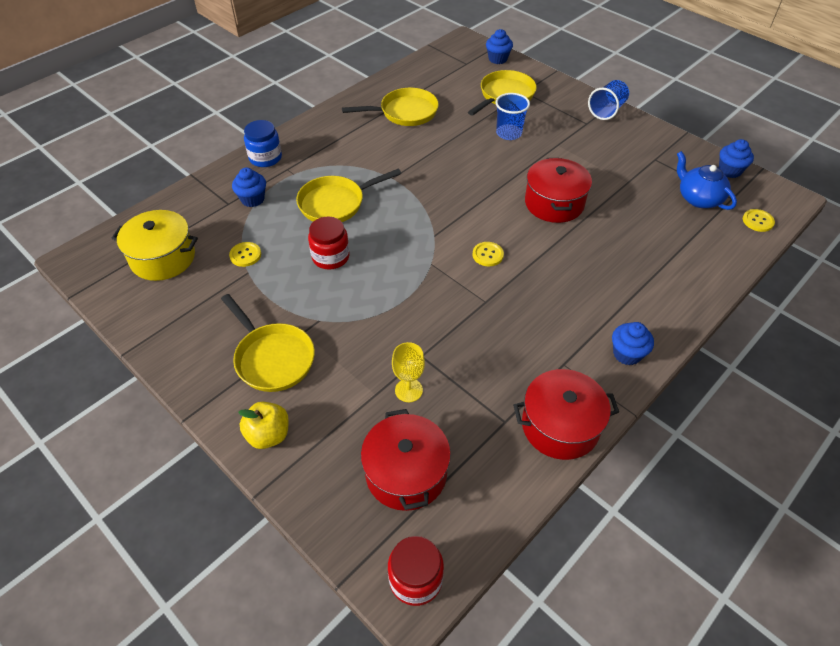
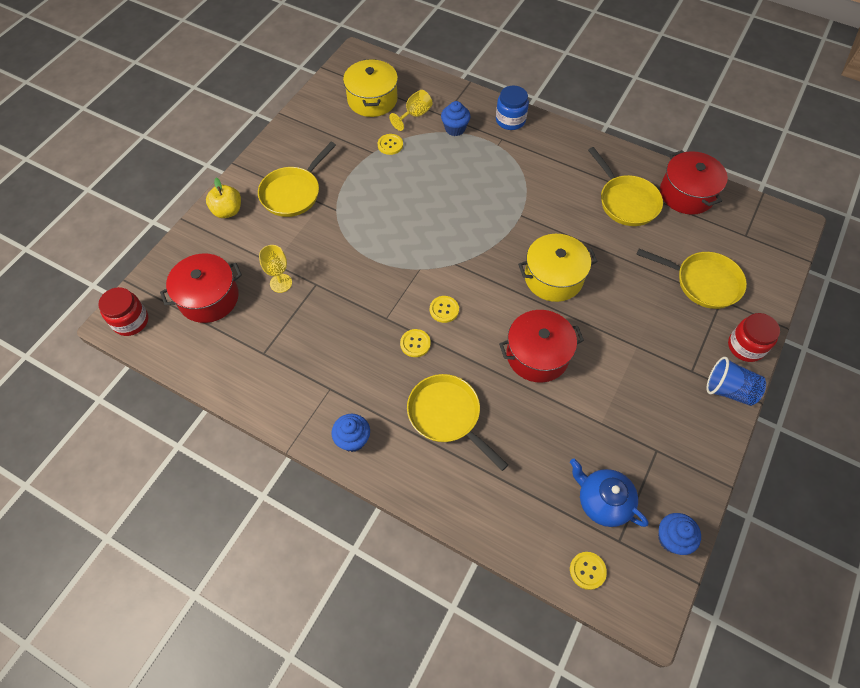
camera: 75 degrees right, 10 degrees up
(212, 226) = (415, 115): none -> yellow goblet
(330, 257) = (405, 198): red jar -> red jar (745, 346)
(335, 203) = (471, 184): yellow pan -> yellow pan (447, 415)
(473, 174) = (553, 277): none -> yellow pot
(498, 59) = (773, 263): blue cupcake -> none
(508, 133) = (635, 297): blue cup -> none
(523, 284) = (415, 343): none -> yellow button
(560, 426) = (266, 393): red pot -> red pot (686, 194)
(698, 198) = (603, 501): blue teapot -> blue teapot turned 90 degrees counterclockwise

